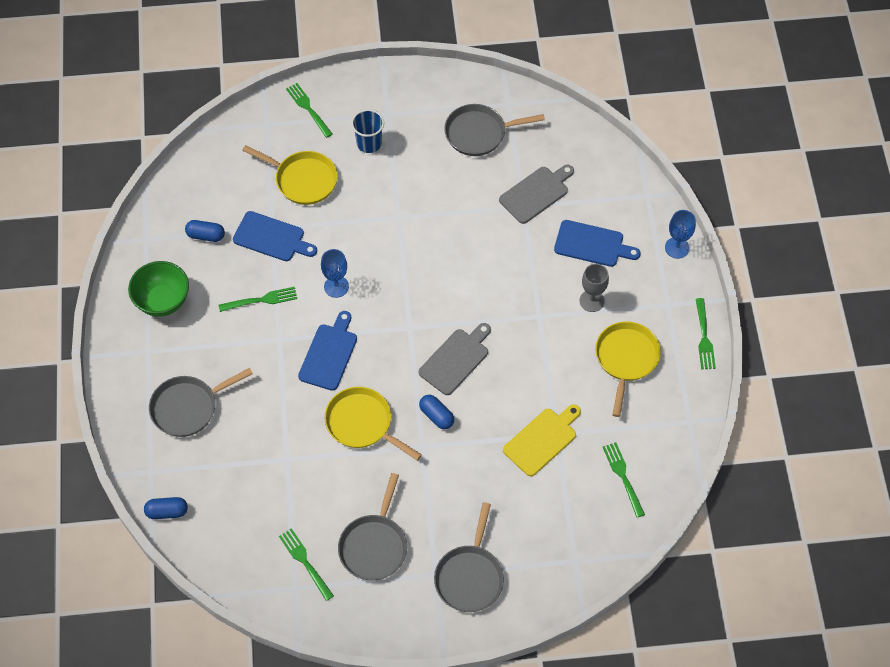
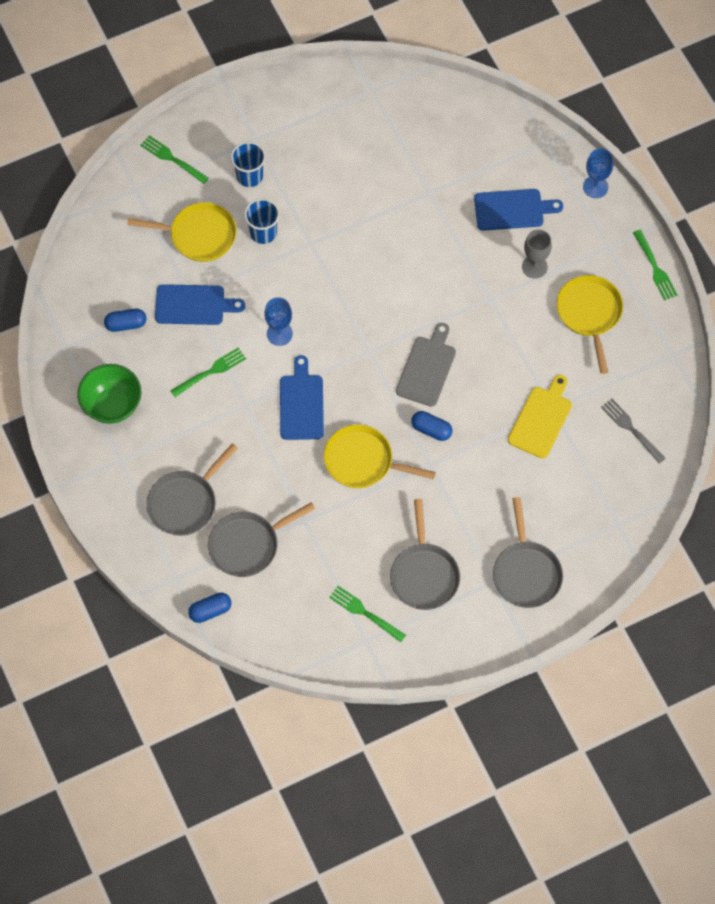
camera: 20 degrees left, 5 degrees up
(360, 195) = (263, 232): none -> blue cup
(479, 133) = (356, 131): grey pan -> grey pan (248, 545)
(536, 193) = (437, 175): grey cutting board -> none
(623, 477) = (631, 429): green fork -> grey fork

